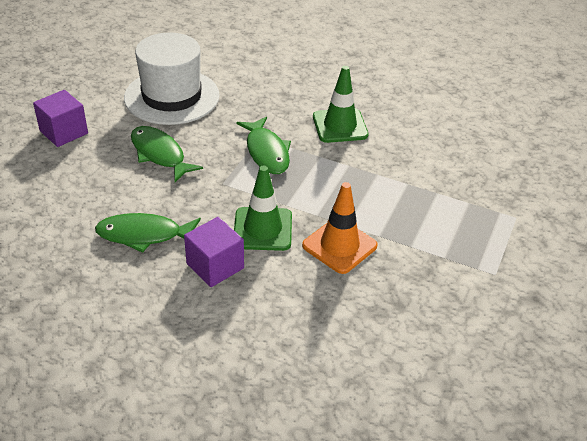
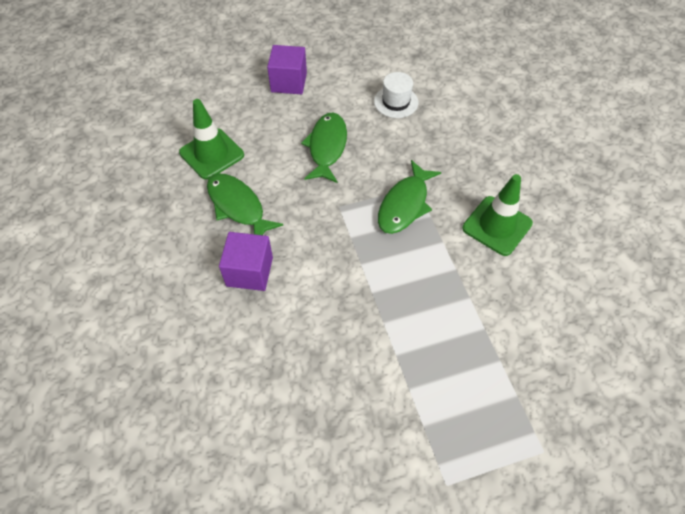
camera: 50 degrees right, 15 degrees up
(172, 96) = (396, 102): white hat -> white hat, size x0.47
(263, 229) = (317, 270): green traffic cone -> green traffic cone (212, 154)
(339, 246) = (353, 335): orange traffic cone -> none

